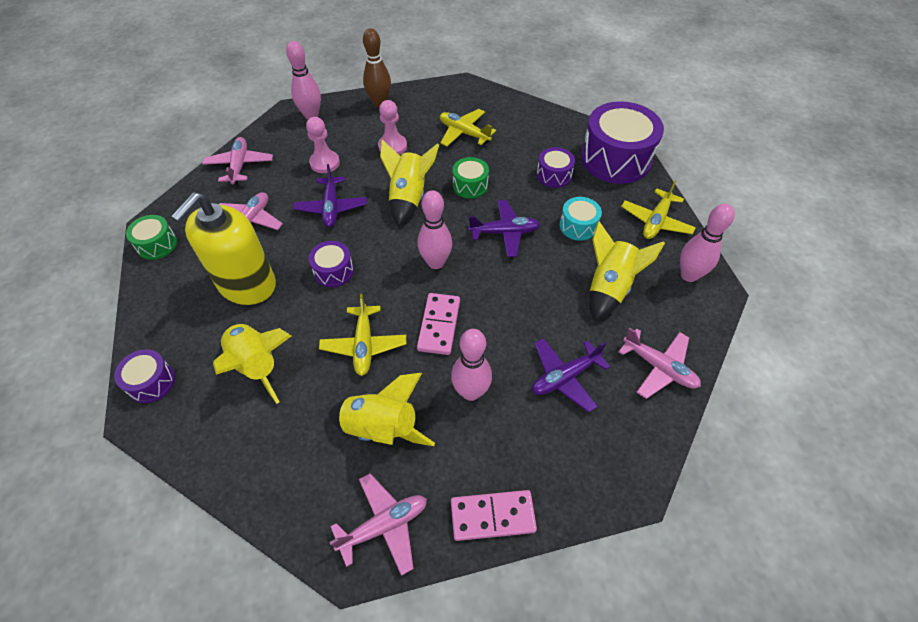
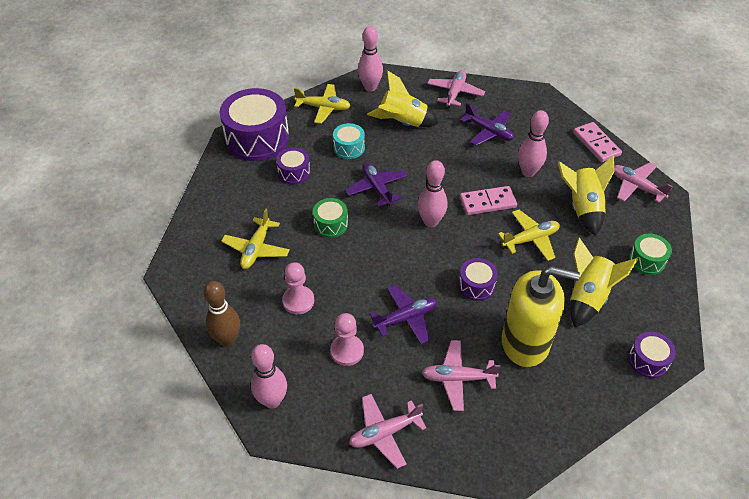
camera: 110 degrees left, 5 degrees down
(157, 244) = (527, 448): green drum -> green drum (647, 260)
(408, 198) = (366, 263): yellow rocket -> none

